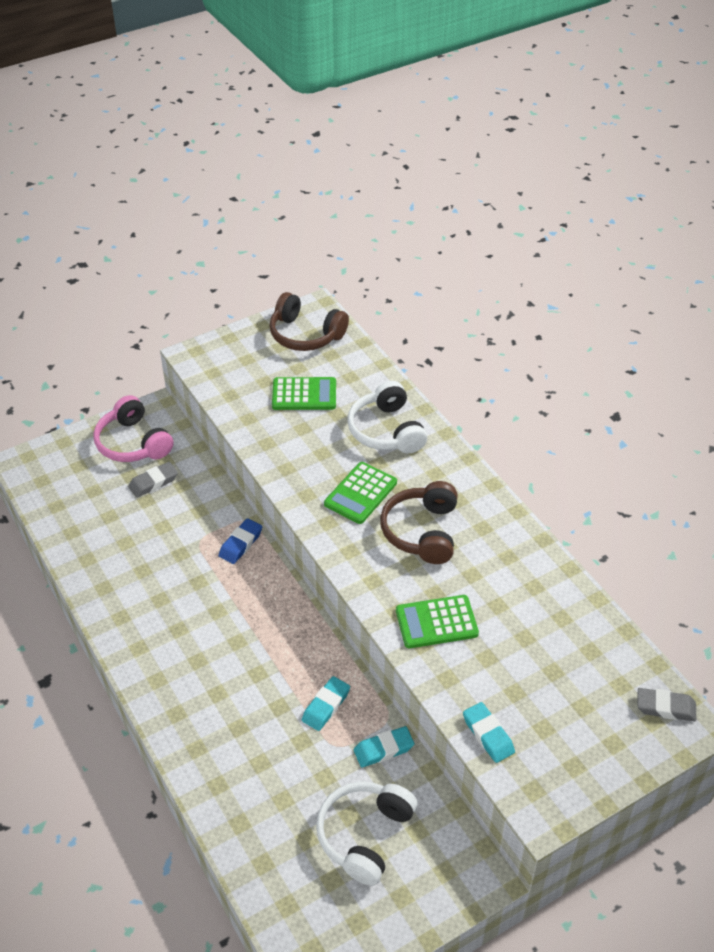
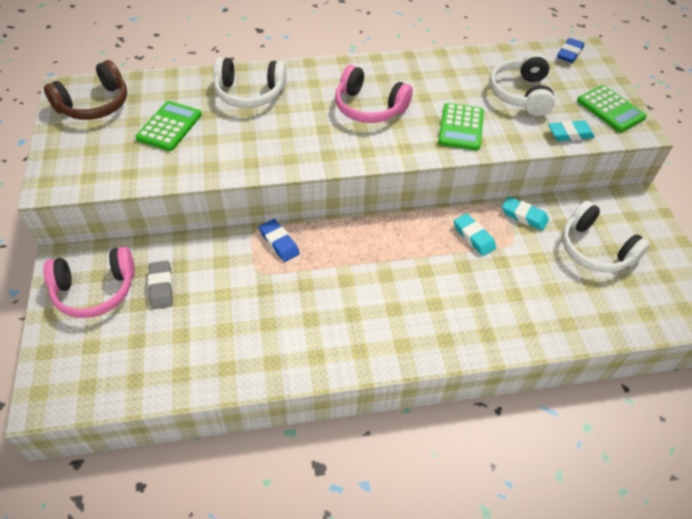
camera: 70 degrees left, 5 degrees up
(360, 493) = (309, 127): green calculator -> green calculator (610, 109)
(383, 749) = (524, 216): turquoise eraser -> turquoise eraser turned 60 degrees counterclockwise
(422, 532) = (369, 107): brown headphones -> pink headphones
(537, 668) = (520, 94): none -> white headphones
(665, 707) = (569, 53): grey eraser -> blue eraser

